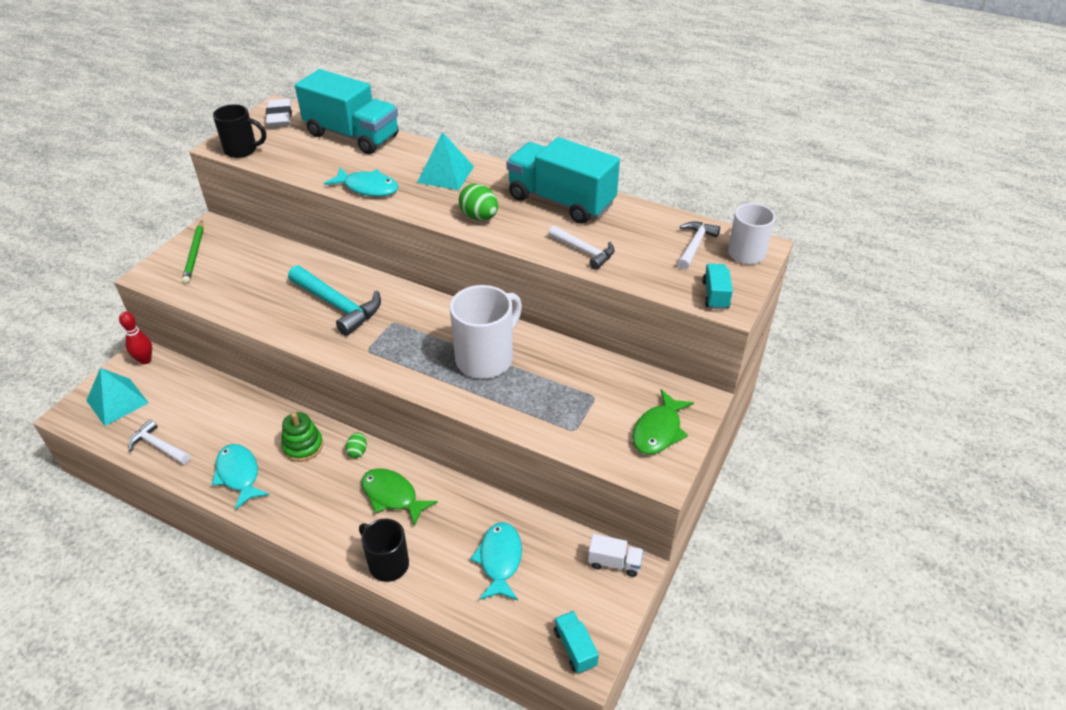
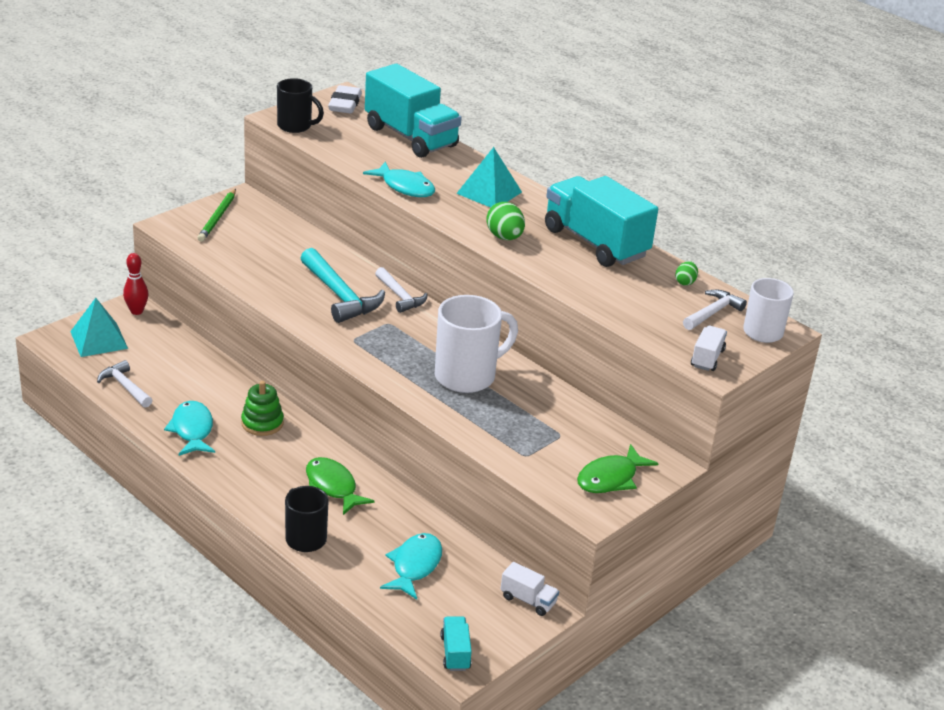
camera: 15 degrees right, 10 degrees down
(357, 451) = (314, 441): green egg -> green egg (685, 282)
(584, 251) = (595, 291): white hammer -> white hammer (400, 296)
(715, 295) = (707, 358): turquoise truck -> white truck

